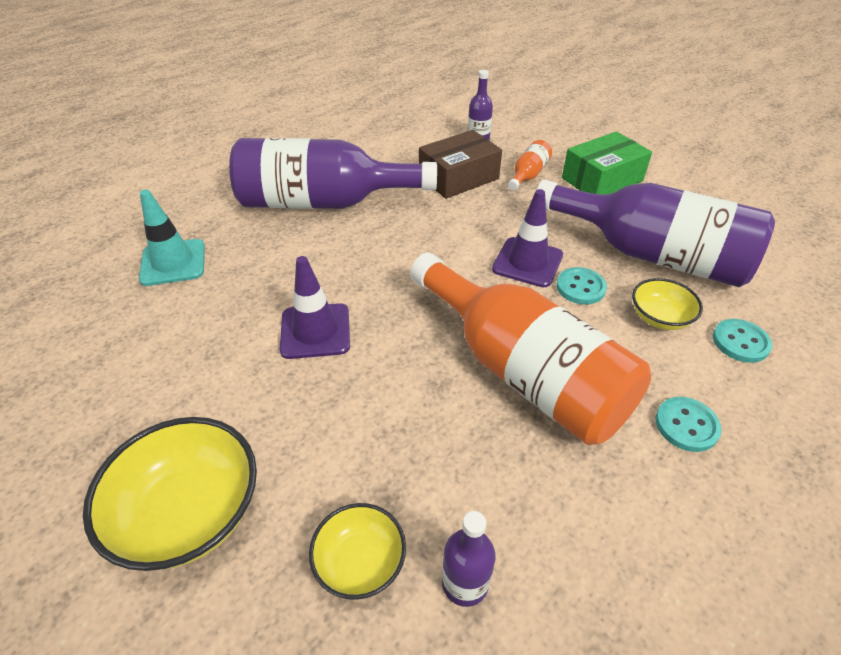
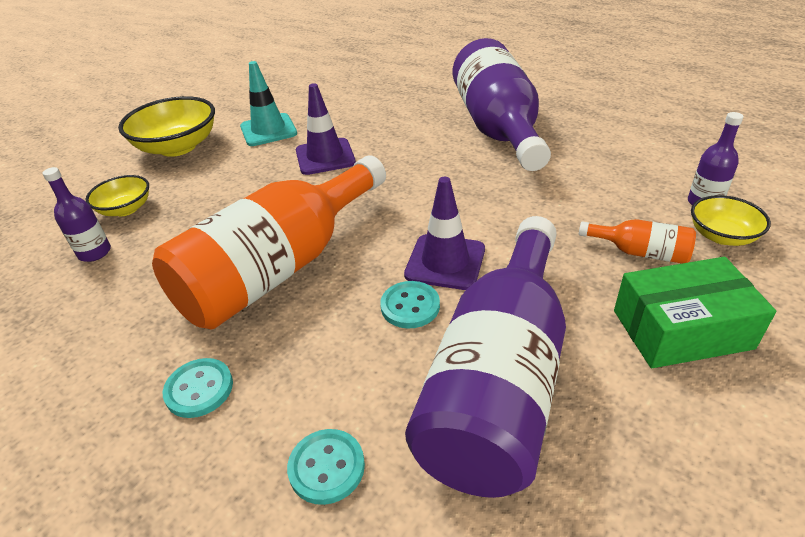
camera: 85 degrees right, 5 degrees down
(173, 262) = (392, 89): turquoise traffic cone -> turquoise traffic cone (268, 130)
(458, 178) = (594, 198): brown box -> none
(602, 179) = (681, 329): green box -> green box turned 60 degrees counterclockwise
(659, 317) = (366, 379): yellow bowl -> yellow bowl (722, 236)

